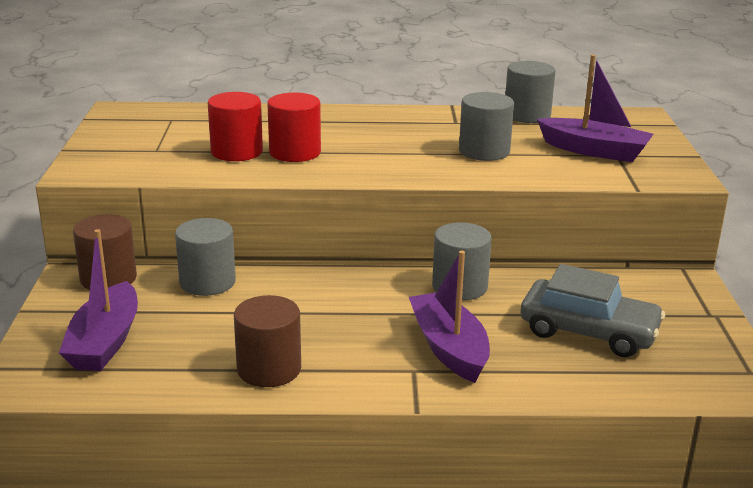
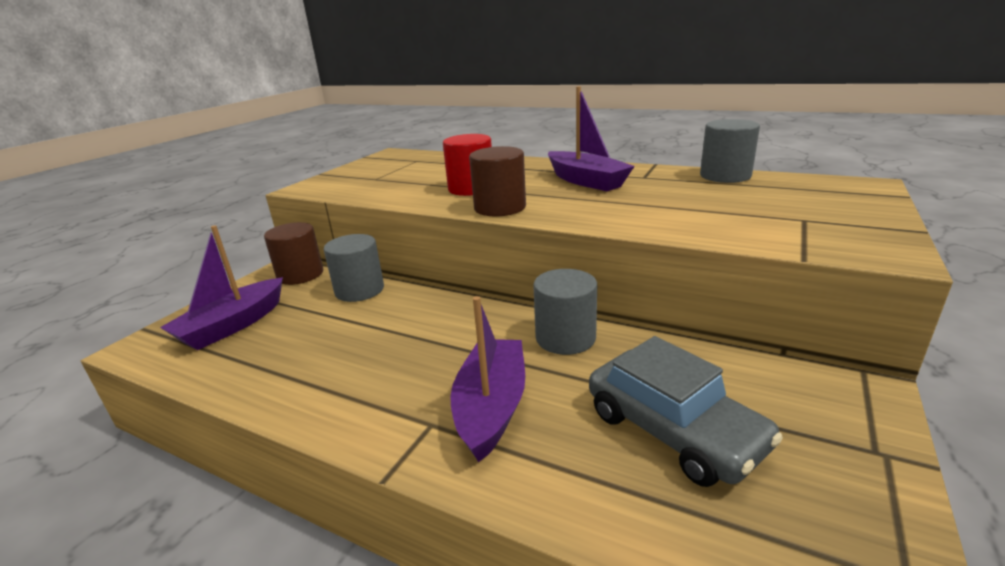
camera: 30 degrees right, 0 degrees up
(237, 152) = (428, 184): red cylinder -> none
(269, 369) = (309, 383): brown cylinder -> brown cylinder (500, 208)
(484, 151) = (646, 202): grey cylinder -> none
(594, 151) = (777, 213): purple boat -> purple boat (586, 181)

